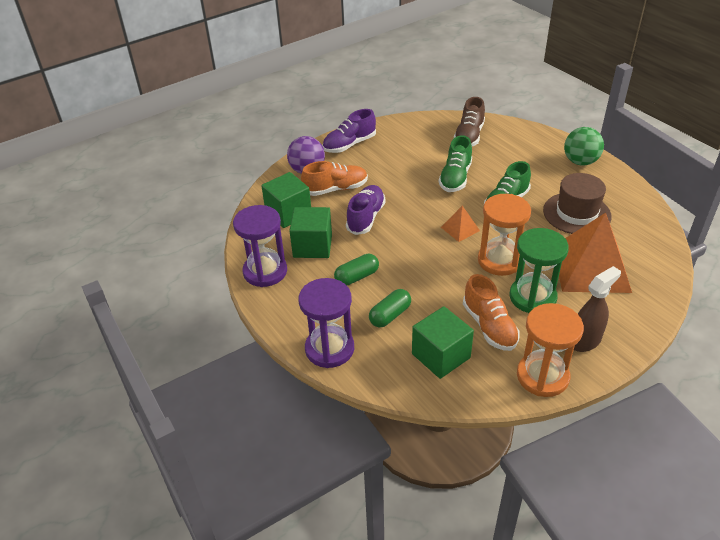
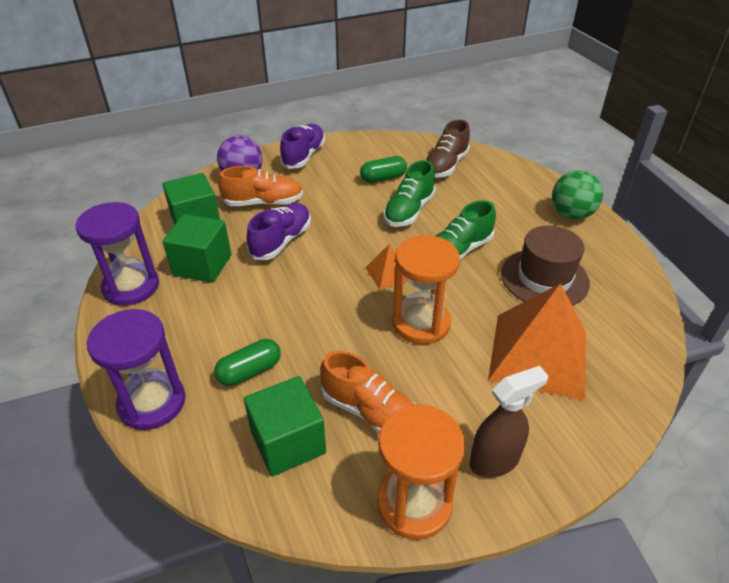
camera: 10 degrees right, 0 degrees up
(349, 145) = (304, 156): purple shoe -> purple shoe turned 135 degrees clockwise
(357, 277) = (234, 313): green capsule -> green capsule (383, 178)
(489, 326) = (371, 412): orange shoe -> orange shoe turned 45 degrees counterclockwise
(532, 297) = (445, 381): green hourglass -> none

